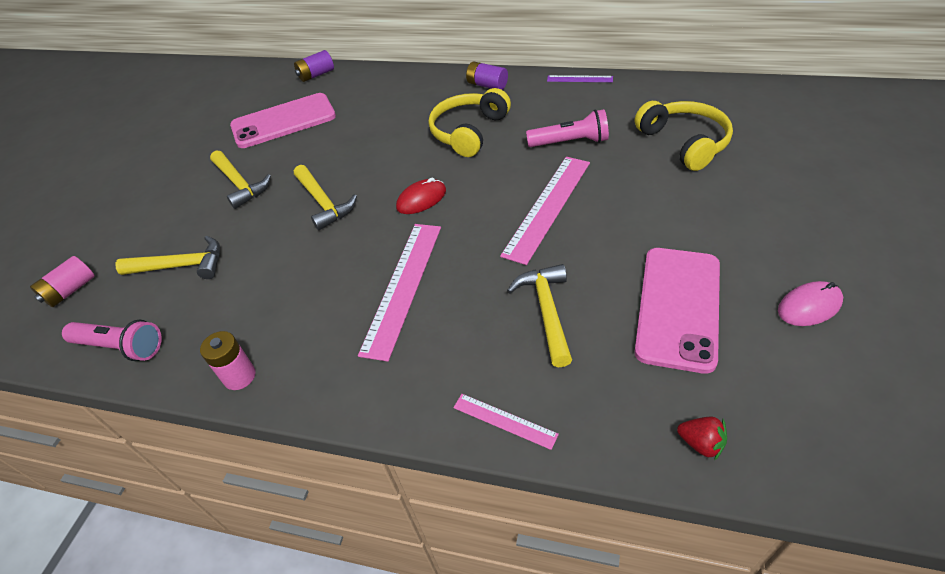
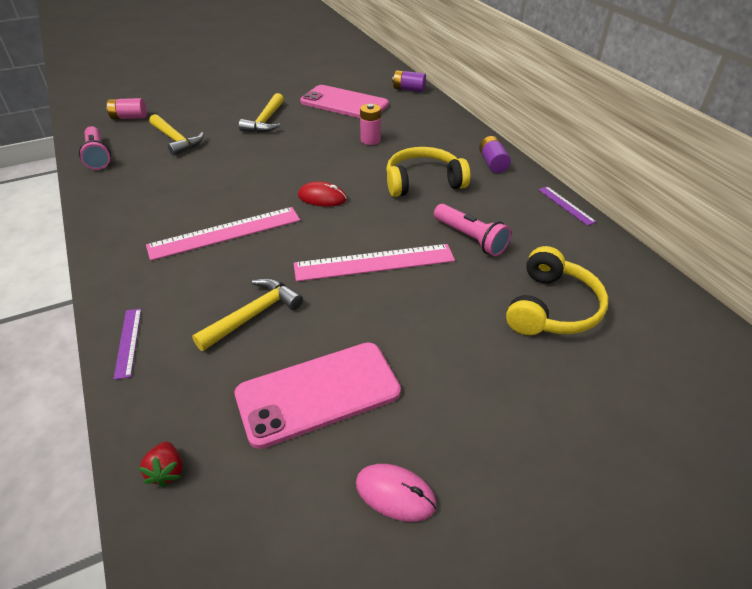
camera: 45 degrees right, 5 degrees down
(239, 376) = (100, 208): pink battery -> pink battery (370, 140)
(324, 203) = (278, 160): yellow hammer -> none
(504, 421) = (128, 342): pink ruler -> purple ruler

